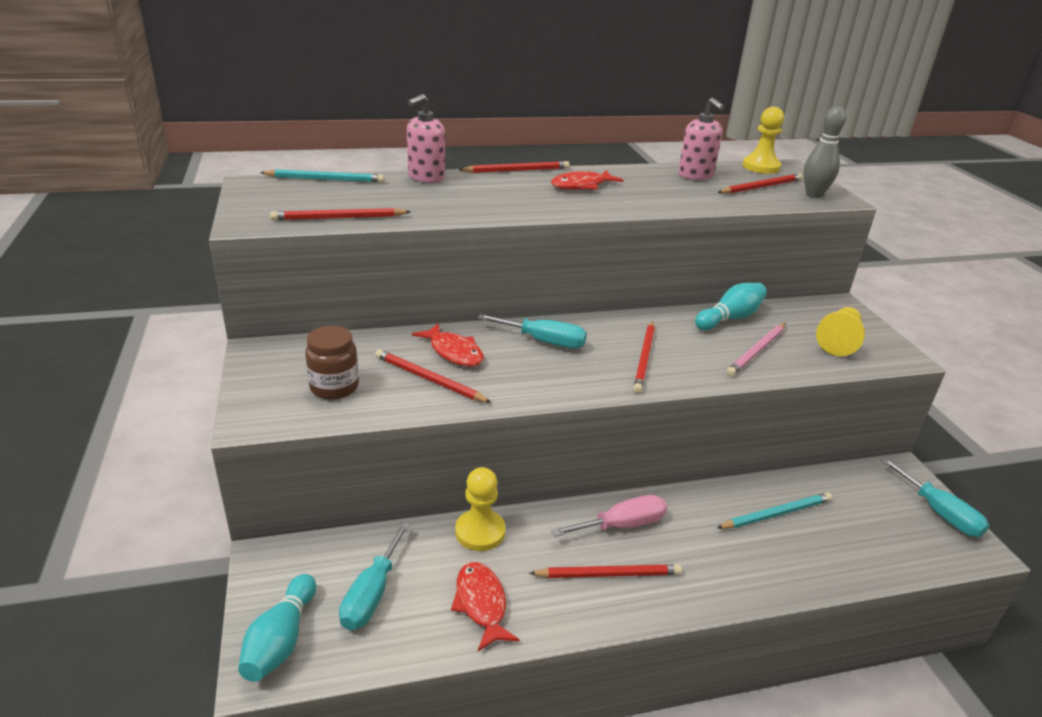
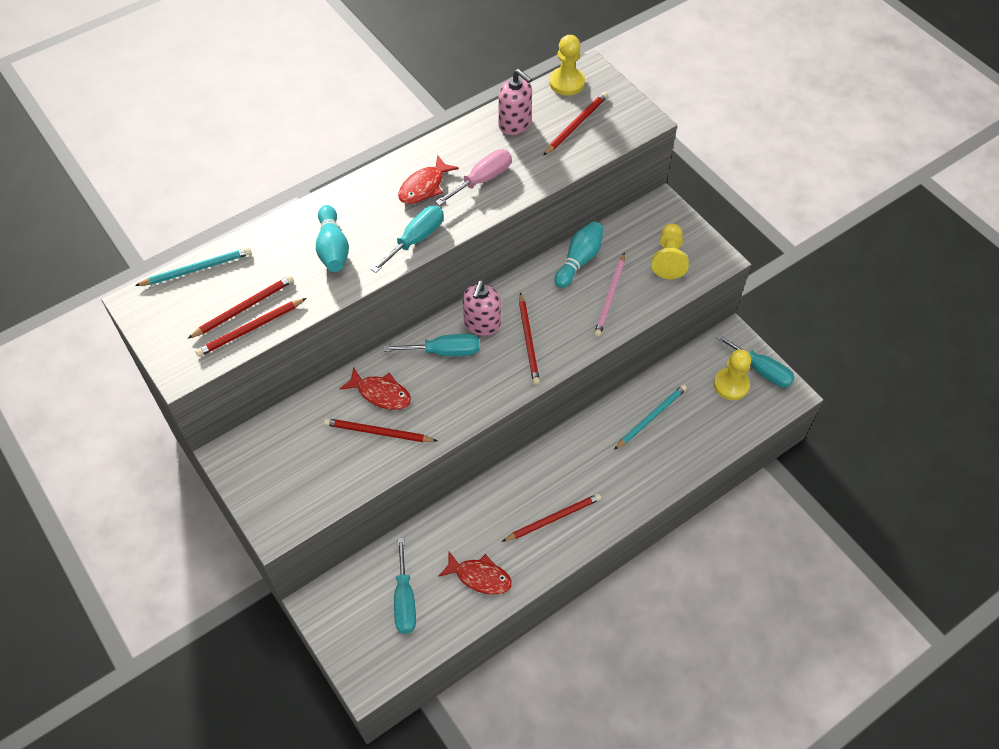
camera: 20 degrees left, 25 degrees up
(281, 640) = (365, 657): turquoise bowling pin -> turquoise bowling pin (333, 248)
(334, 387) = (313, 470): brown jar -> none
(426, 177) = (283, 228): pink soap dispenser -> pink soap dispenser (482, 324)
(480, 532) = (452, 519): yellow pawn -> yellow pawn (731, 385)
(481, 604) = (480, 577): red fish -> red fish turned 150 degrees clockwise
(517, 170) = (356, 180): red pencil -> red pencil (244, 308)
(552, 209) = (416, 239): none -> turquoise screwdriver
(622, 525) = (548, 472): pink screwdriver -> pink screwdriver (482, 179)
(814, 195) = (622, 121): grey bowling pin -> none

